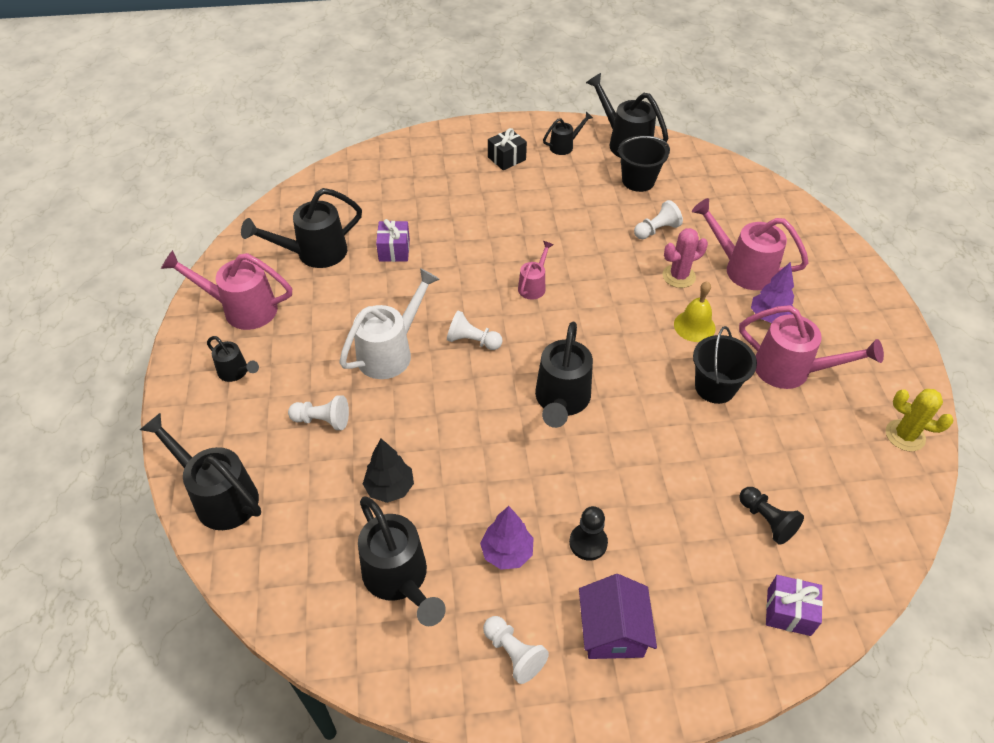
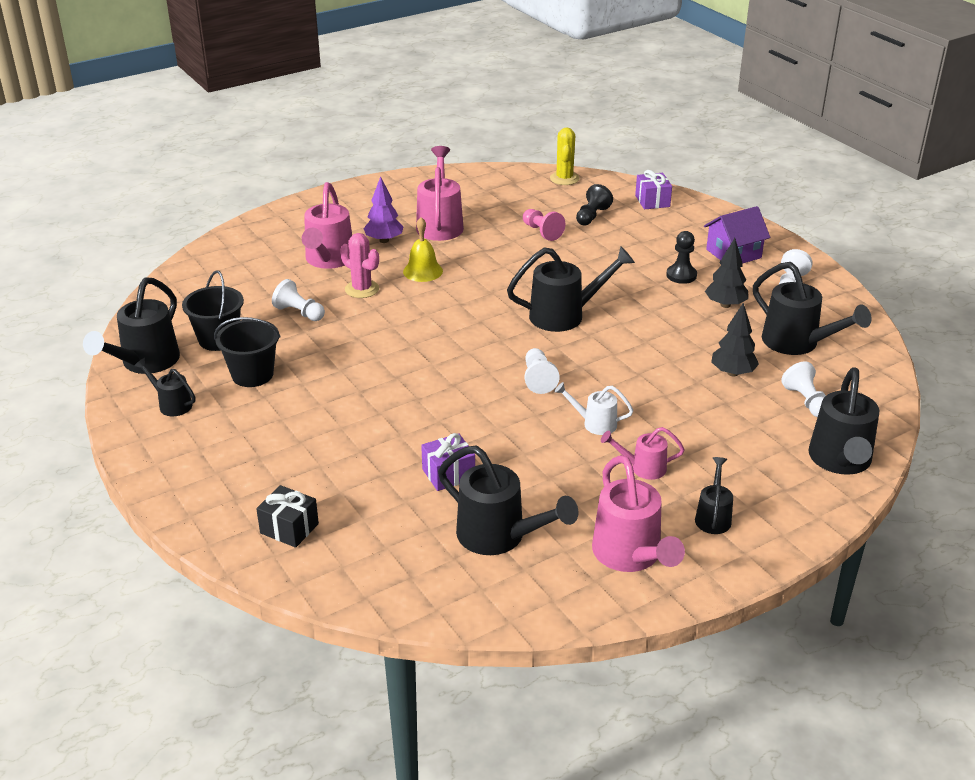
camera: 115 degrees left, 15 degrees down
(322, 420) = (709, 434): white pawn -> white pawn (806, 401)
(390, 352) = (594, 423): white watering can -> white watering can, size x0.55
(399, 579) = (797, 343): black watering can -> black watering can turned 105 degrees clockwise
(506, 158) = (220, 442): black gift -> black gift (289, 528)
(507, 552) = (725, 305): purple tree -> black tree
(533, 286) = (435, 364): pink watering can -> pink watering can (643, 468)
(715, 387) = (486, 251): black bucket -> black bucket (252, 375)
(742, 453) = (542, 232): none -> pink pawn
(905, 435) = (468, 178): yellow cactus -> yellow cactus (564, 178)

